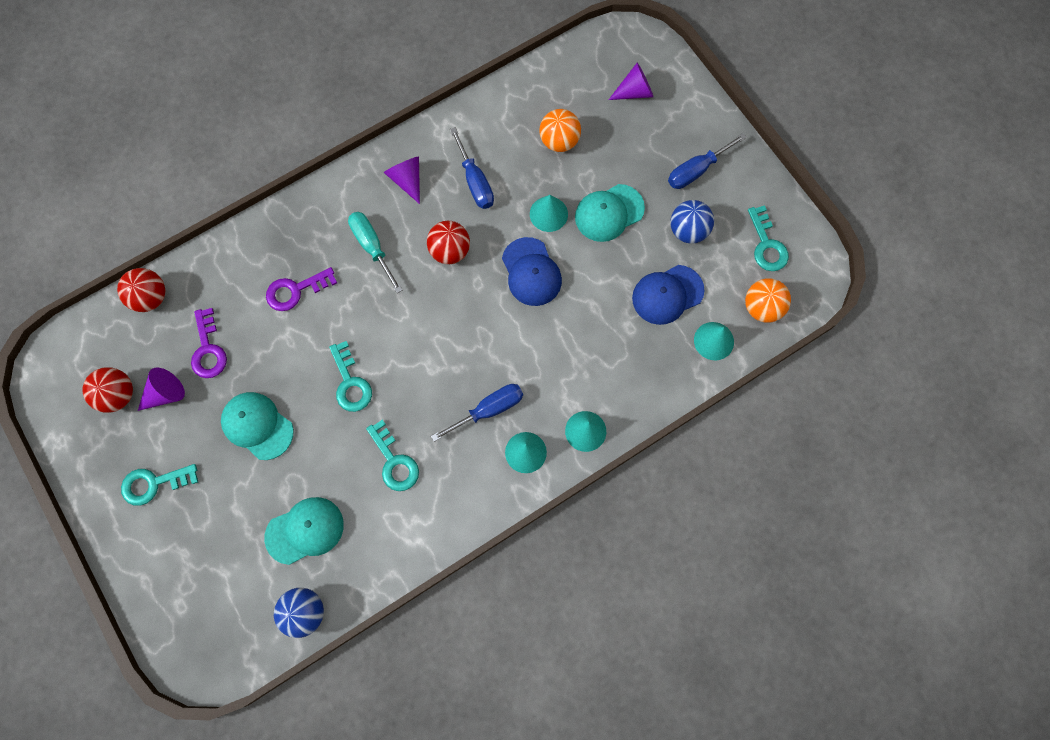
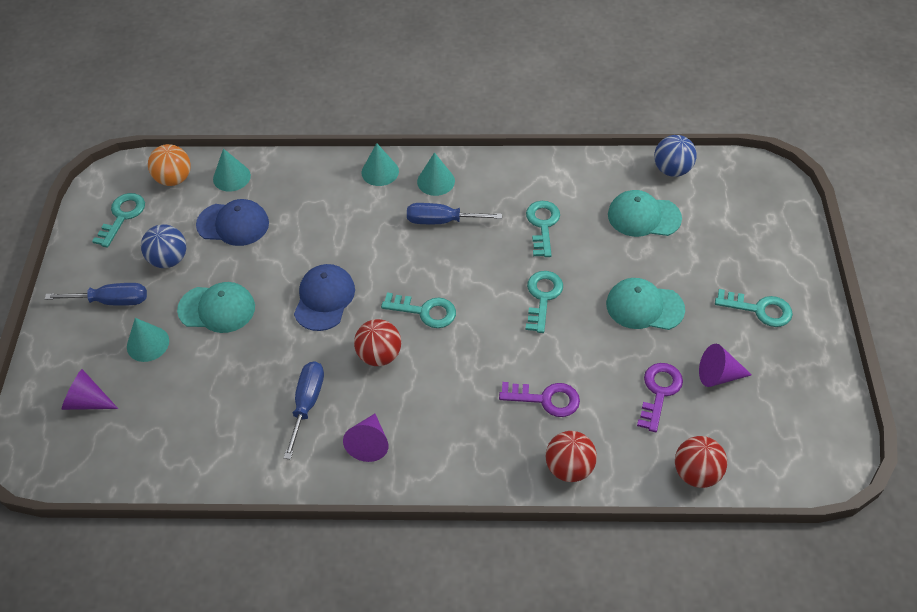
camera: 145 degrees left, 20 degrees down
(118, 395) = (766, 398): red ball -> red ball (569, 467)
(257, 426) = (644, 306): turquoise cap -> turquoise cap turned 120 degrees clockwise
(372, 247) = (448, 398): turquoise screwdriver -> none
(440, 310) = (425, 311): none -> turquoise key
(548, 214) = (267, 337): turquoise cone -> turquoise cone (148, 343)
(559, 141) = (198, 396): orange ball -> none

